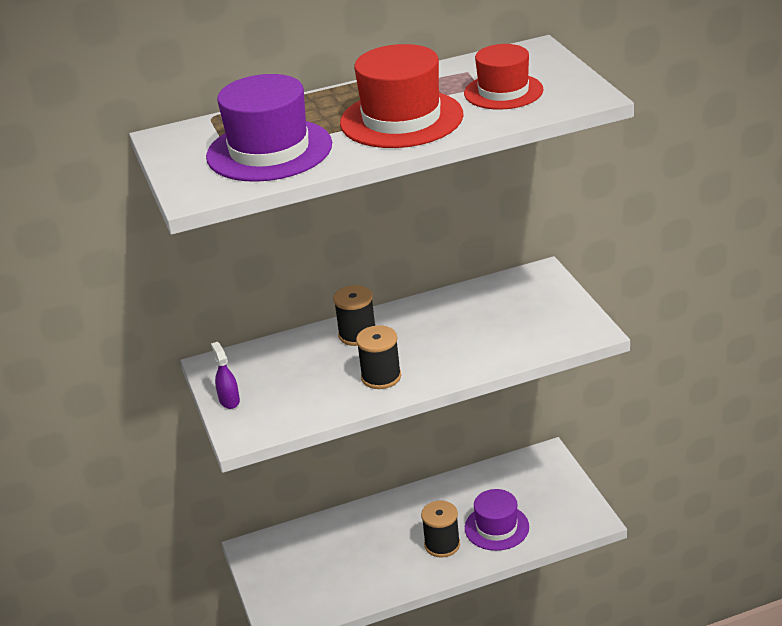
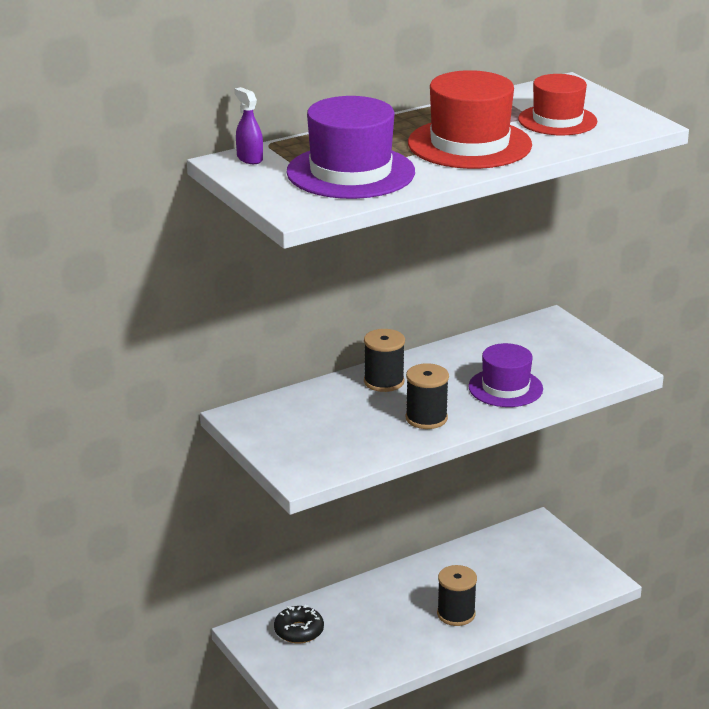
camera: 15 degrees left, 5 degrees down
(229, 400) = (274, 447): purple spray bottle -> purple spray bottle (249, 158)
(295, 551) = (299, 631): none -> black donut
(496, 527) = (508, 594): purple hat -> purple hat (505, 388)

